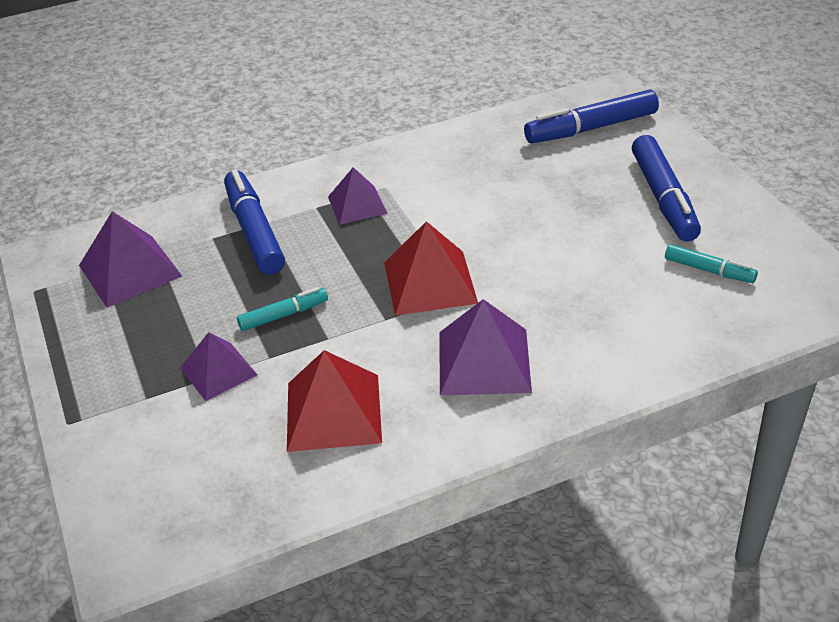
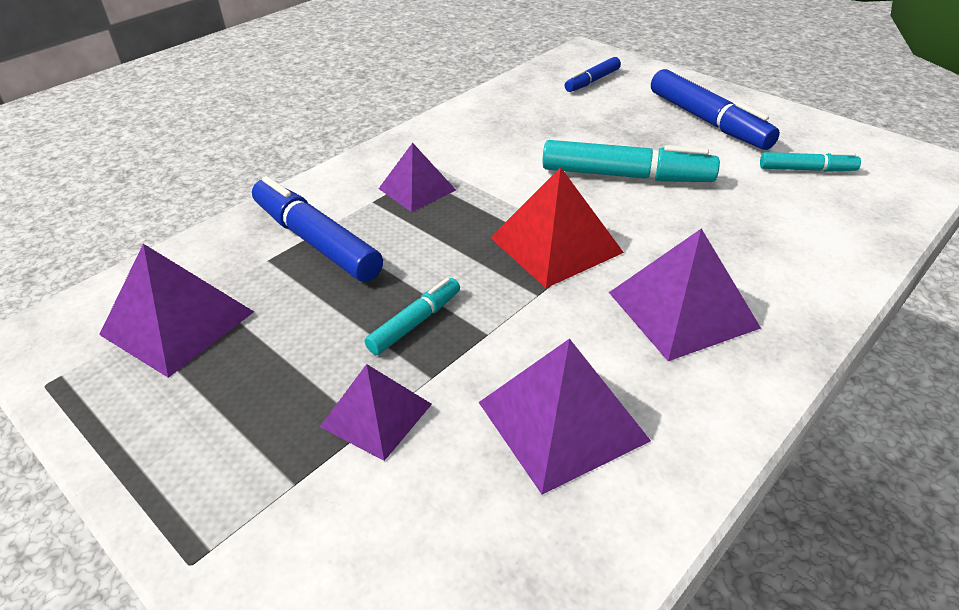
camera: 25 degrees left, 0 degrees up
(333, 412) = (561, 421): red pyramid -> purple pyramid
(538, 235) = (625, 176): none -> turquoise marker
(591, 128) = (592, 81): blue marker -> blue marker, size x0.55

